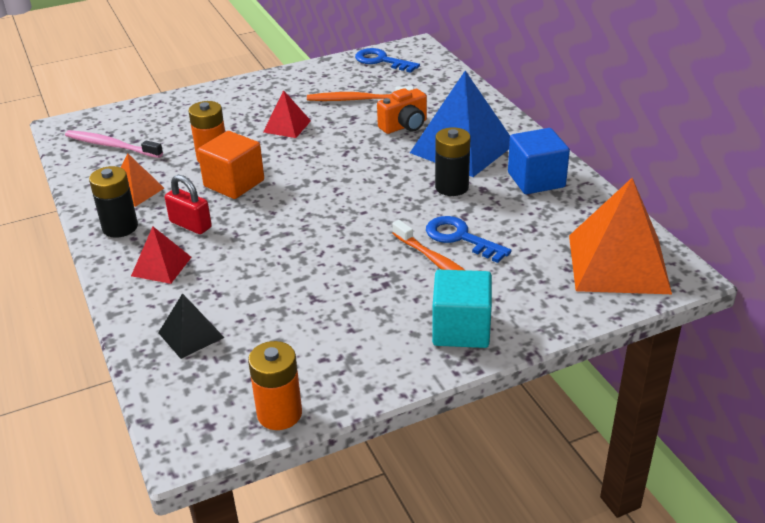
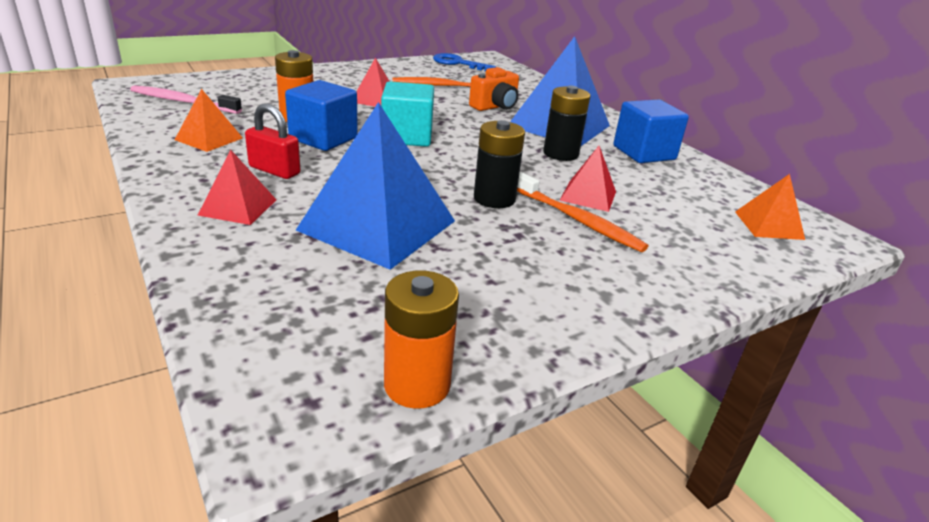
camera: 10 degrees left, 5 degrees down
(120, 227) = (187, 169): black battery -> black battery (494, 199)
(191, 335) = (278, 281): black pyramid -> none
(234, 183) = (323, 138): orange cube -> blue cube
(270, 279) = (377, 225): none -> blue pyramid
(460, 238) = (588, 196): blue key -> red pyramid
(461, 329) = (628, 284): turquoise cube -> turquoise cube (407, 137)
(618, 263) = (768, 225): orange pyramid -> orange pyramid, size x0.50

